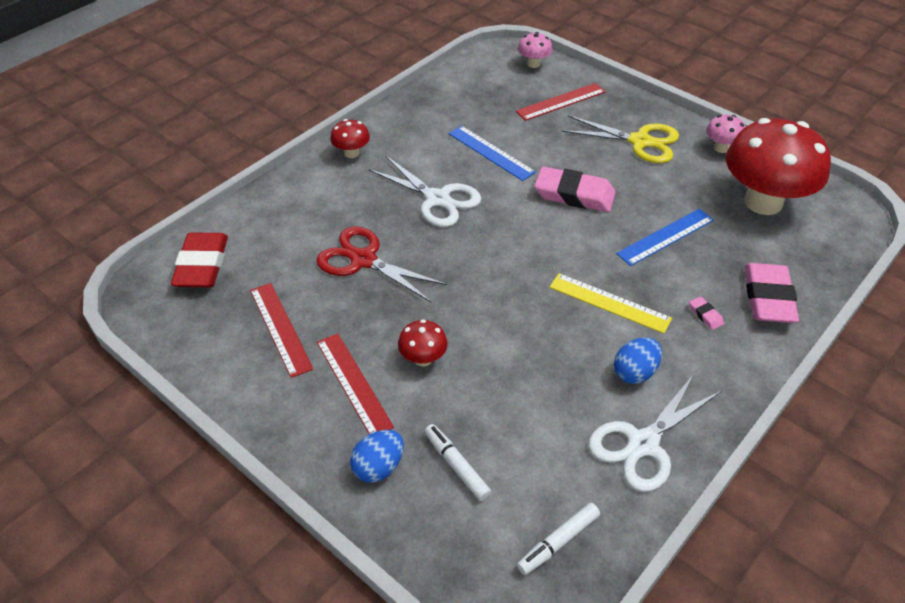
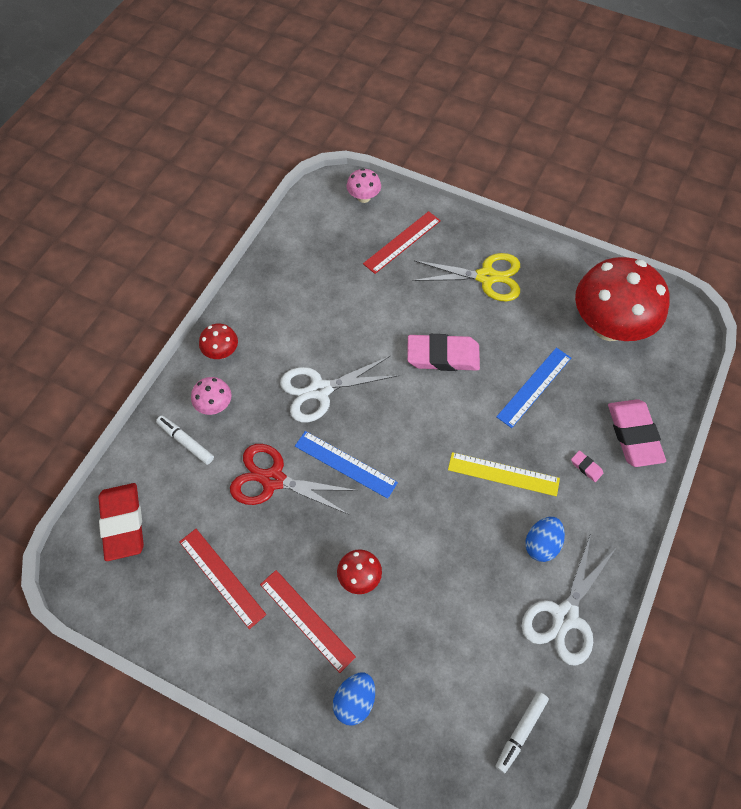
camera: 15 degrees left, 15 degrees up
(437, 199) = (320, 390): white scissors -> white scissors turned 135 degrees clockwise
(456, 465) = (419, 681): white marker -> white marker (186, 442)
(490, 153) = (353, 322): blue ruler -> blue ruler (345, 464)
(721, 148) = (560, 269): pink mushroom -> pink mushroom (214, 405)

